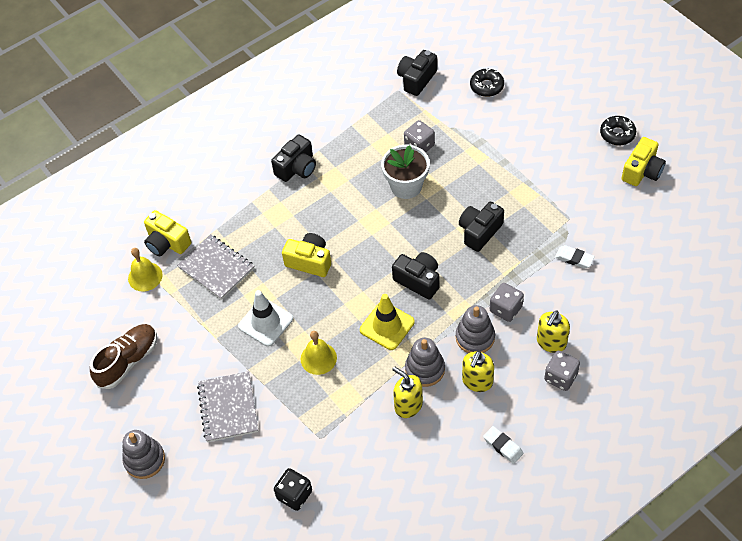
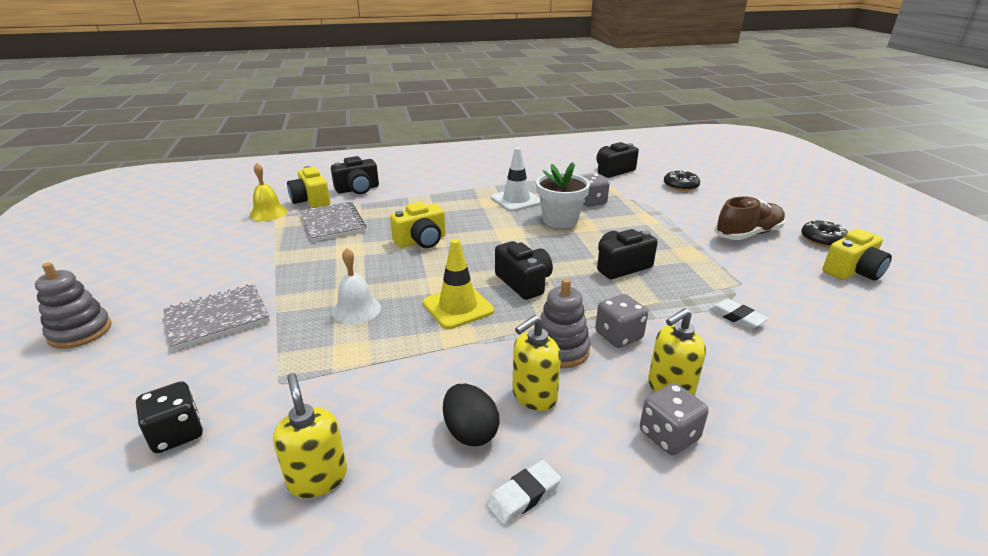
camera: 20 degrees right, 25 degrees down
(128, 361) = (179, 256): brown shoe -> brown shoe (748, 234)
(228, 408) = (217, 318): grey notebook -> grey notebook turned 45 degrees clockwise
(265, 322) = (334, 267): white traffic cone -> white traffic cone (516, 200)
(297, 168) = (465, 189): black camera -> black camera (358, 189)
(309, 261) = (421, 241): yellow camera -> yellow camera turned 105 degrees clockwise
(318, 358) = (356, 309): yellow bell -> white bell
(408, 405) = (419, 389): yellow soap dispenser -> yellow soap dispenser (317, 478)
(425, 369) = (471, 359): grey stacking toy -> none
(455, 421) = (470, 432): none -> black egg
(503, 446) = (523, 495): white eraser -> white eraser turned 75 degrees clockwise

